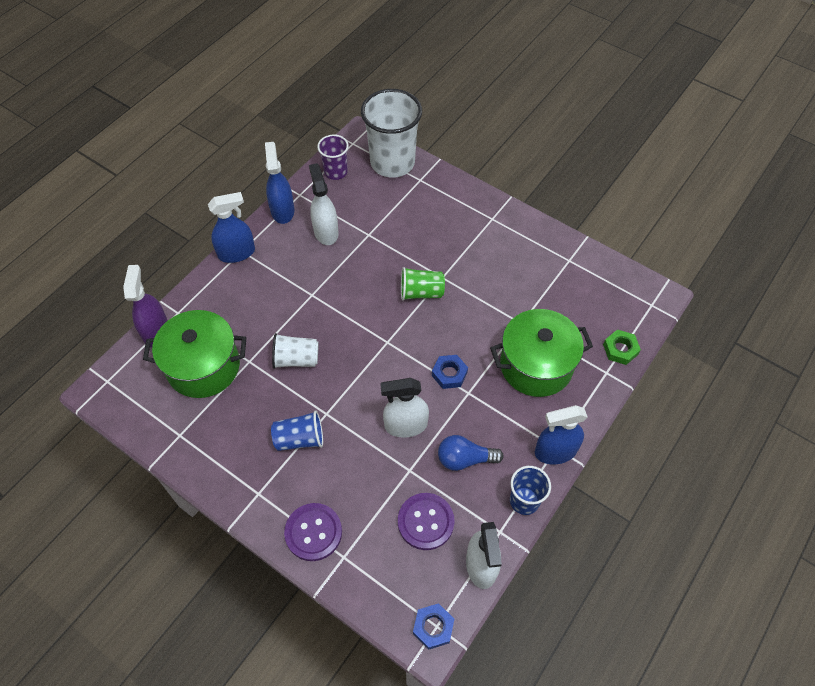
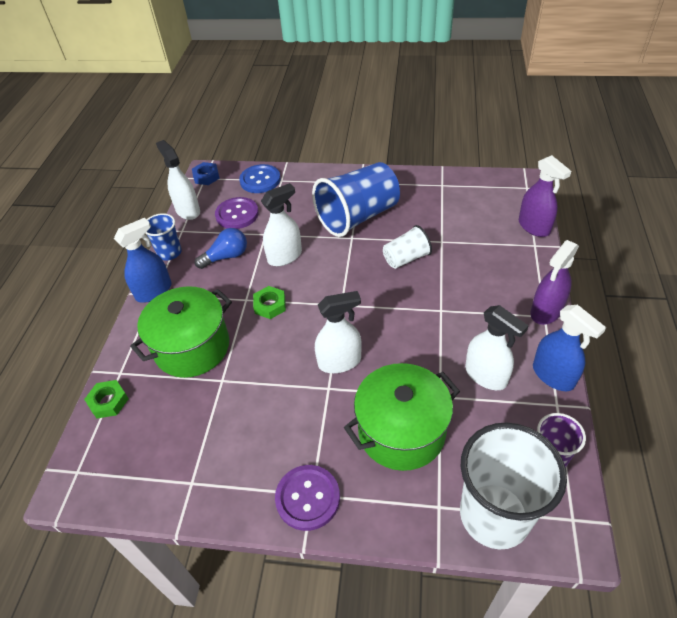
camera: 155 degrees right, 10 degrees down
(203, 366) = (471, 223): green pot -> green pot (401, 431)
(237, 253) = (546, 311): blue spray bottle -> purple spray bottle
(300, 439) = (358, 217): blue cup -> blue cup, size x1.92
(313, 532) = (308, 181): purple button -> purple button (308, 498)
(368, 573) = (260, 180): none -> blue button
(421, 292) = (339, 361): green cup -> white spray bottle
(449, 374) = (270, 305): blue nut -> green nut

